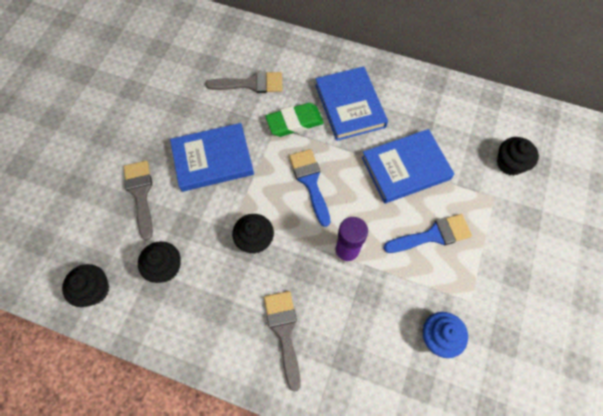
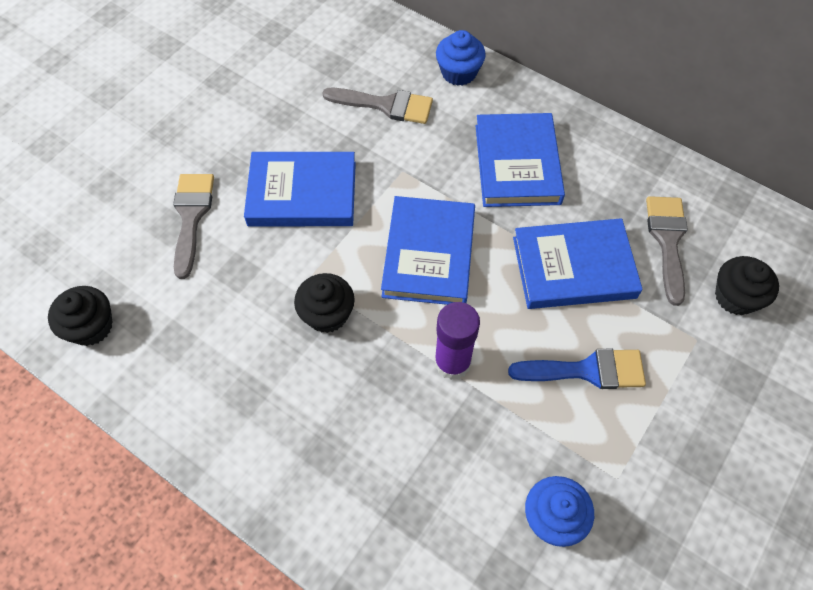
camera: 15 degrees right, 5 degrees down
(165, 267) = (193, 321): black cupcake -> none
(284, 332) = (330, 449): grey brush -> grey brush (667, 241)
(293, 50) = (459, 73): none -> blue cupcake
(294, 122) = (431, 169): green eraser -> none
(310, 182) = (429, 254): blue brush -> blue book

